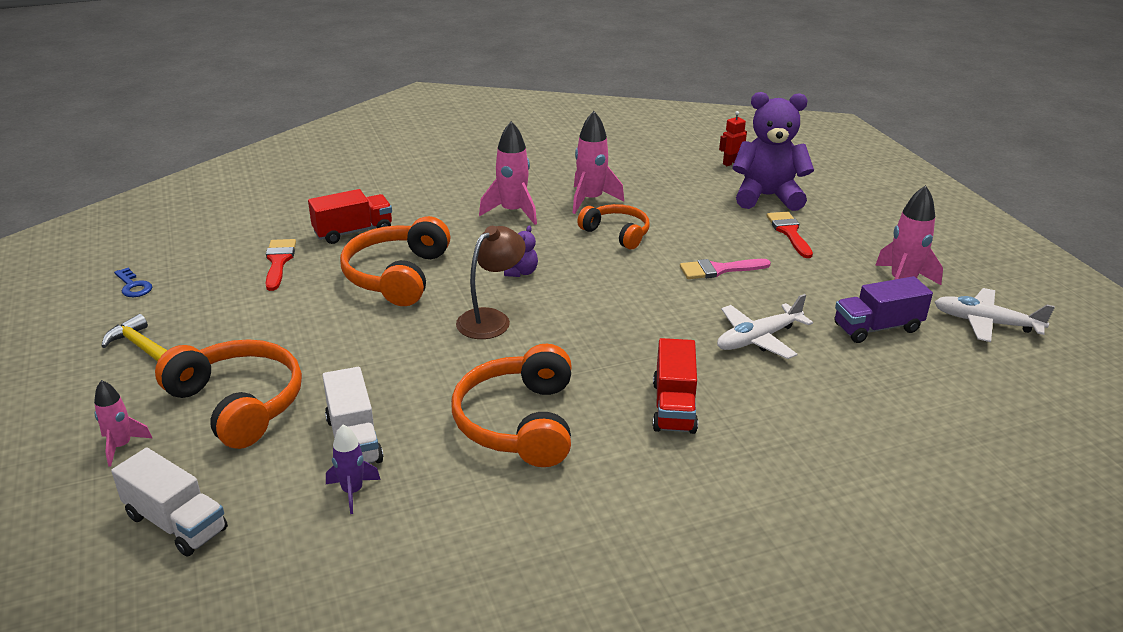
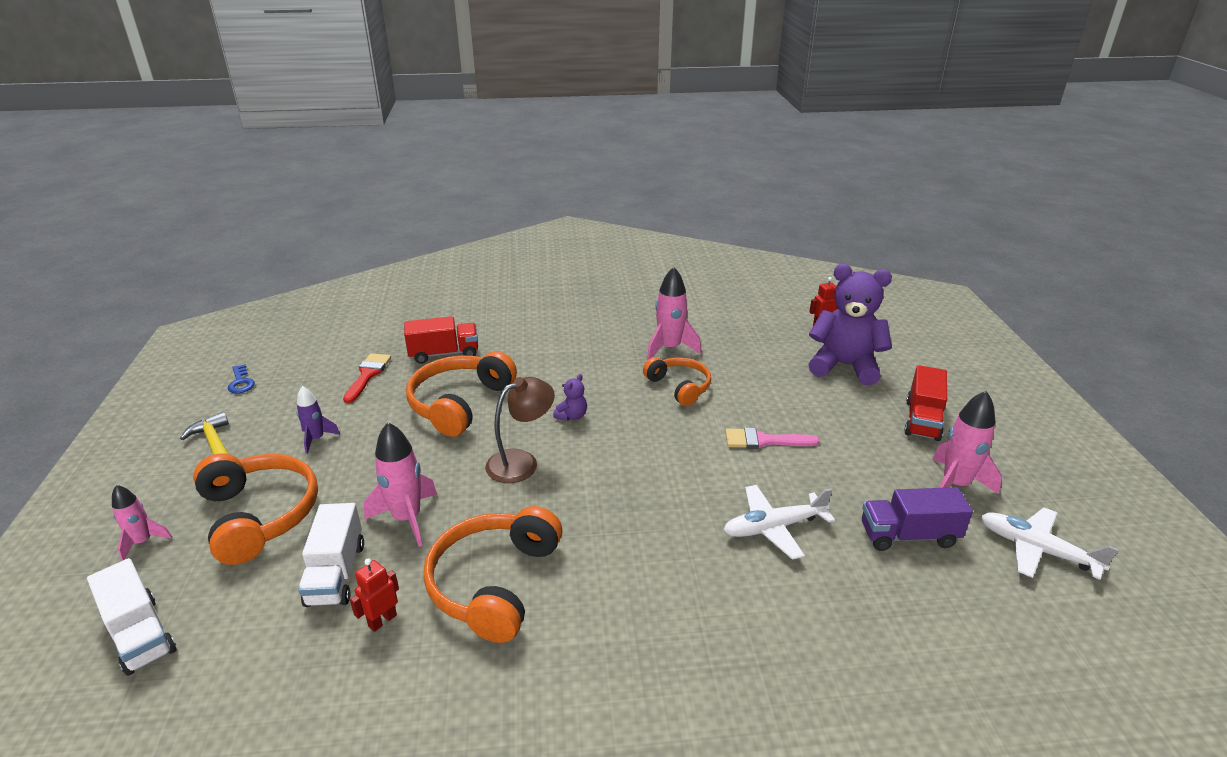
camera: 15 degrees right, 0 degrees up
(352, 491) = (305, 632): purple rocket -> purple rocket (316, 439)
(425, 469) = (382, 620): none -> red robot
(512, 212) = (592, 352): pink rocket -> pink rocket (407, 518)
(674, 407) = (654, 594): red truck -> red truck (922, 420)
(789, 232) = (853, 408): red brush -> none

